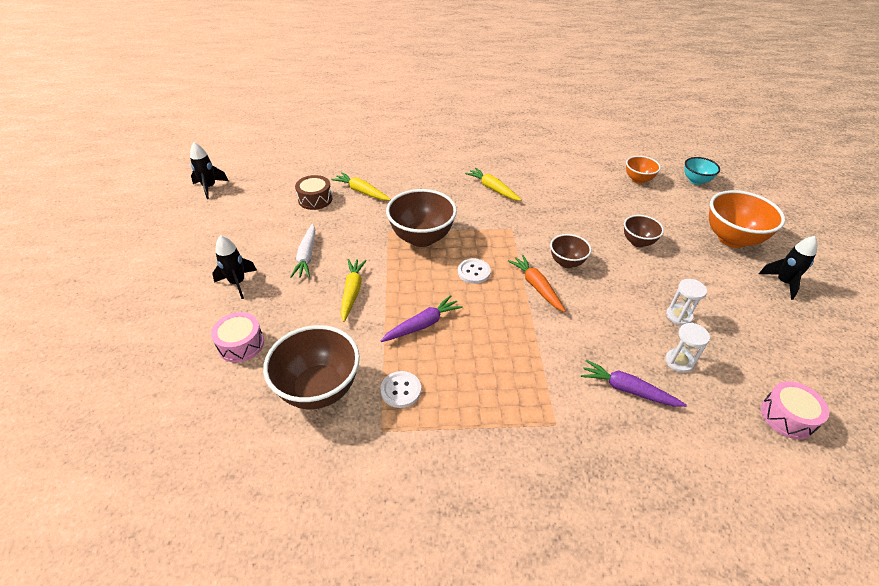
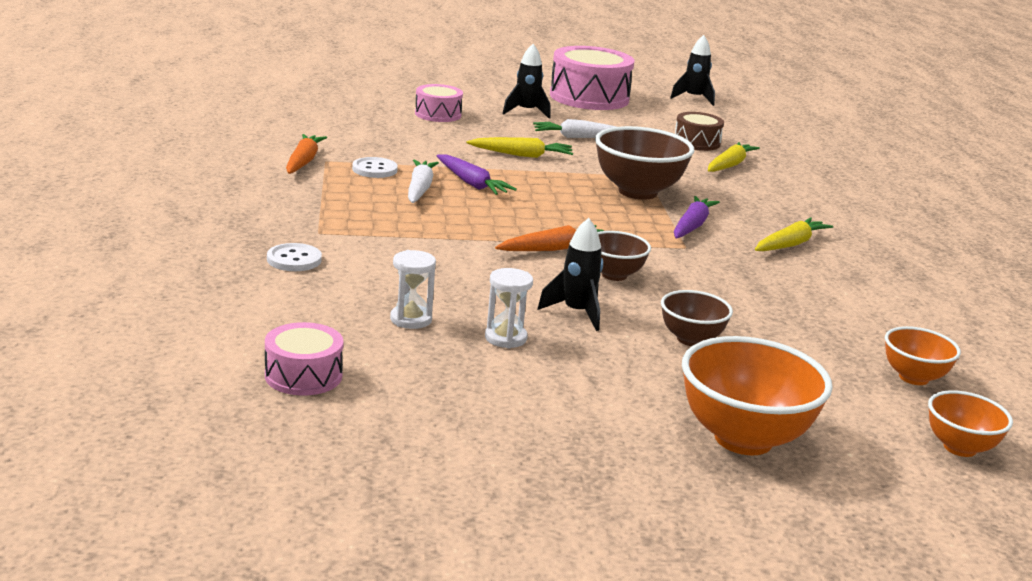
camera: 85 degrees right, 20 degrees down
(199, 242) = (589, 97): none -> pink drum
(319, 389) = (379, 140): brown bowl -> none
(387, 449) = (303, 161): none -> orange carrot
(442, 357) = (420, 189): none -> white carrot
(474, 272) = (574, 215): white button -> white button (294, 259)
(627, 389) = (364, 277): purple carrot -> purple carrot (692, 226)
(696, 181) = (959, 448): turquoise bowl -> orange bowl
(783, 283) = (615, 461): black rocket -> black rocket (577, 313)

